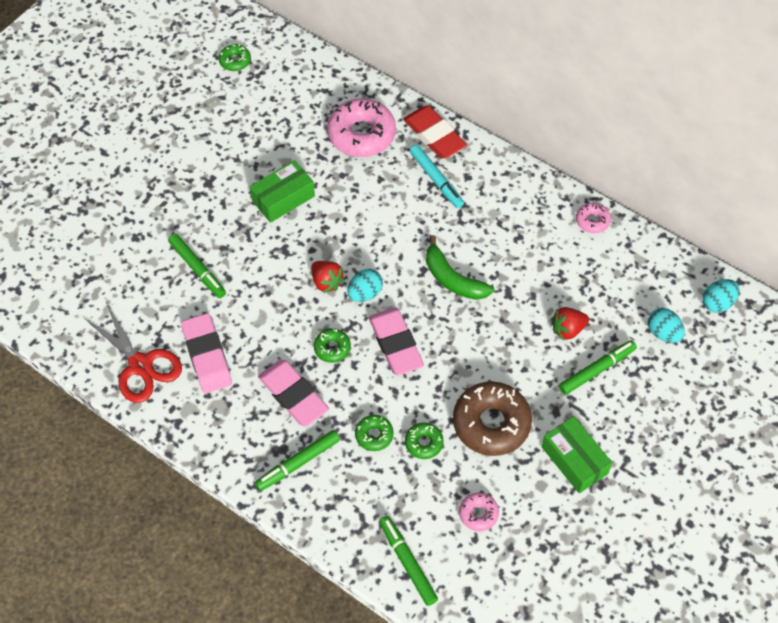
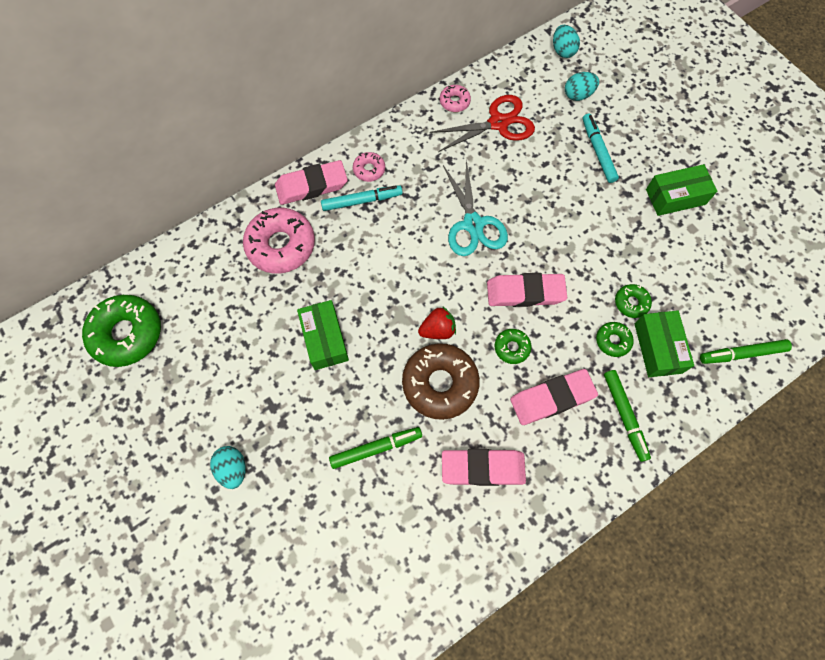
camera: 70 degrees left, 10 degrees up
(140, 365) = (471, 540): red scissors -> red scissors (498, 123)
(235, 61) = (127, 334): green donut -> green donut, size x2.04
(365, 293) = (462, 300): turquoise egg -> turquoise egg (233, 469)
(382, 479) = (658, 348): none -> green box
(434, 135) = (311, 186): red eraser -> pink eraser
(452, 279) = (473, 224): green banana -> turquoise scissors
(478, 514) = (708, 283): pink donut -> pink donut (369, 170)
(491, 423) = (626, 244): brown donut -> brown donut (440, 383)
(567, 329) = (553, 157): red strawberry -> none
(597, 370) = (598, 151): green marker -> turquoise marker

